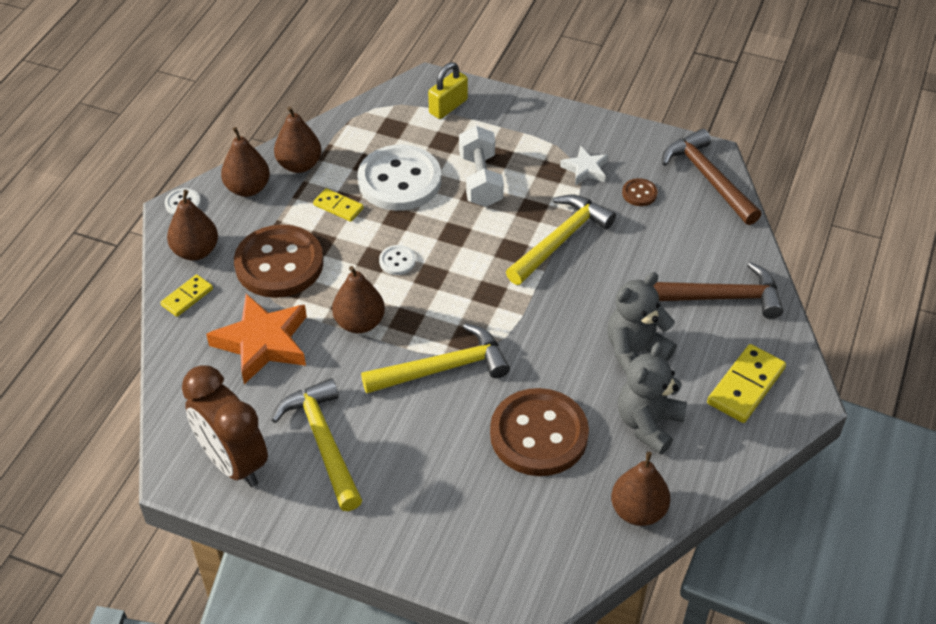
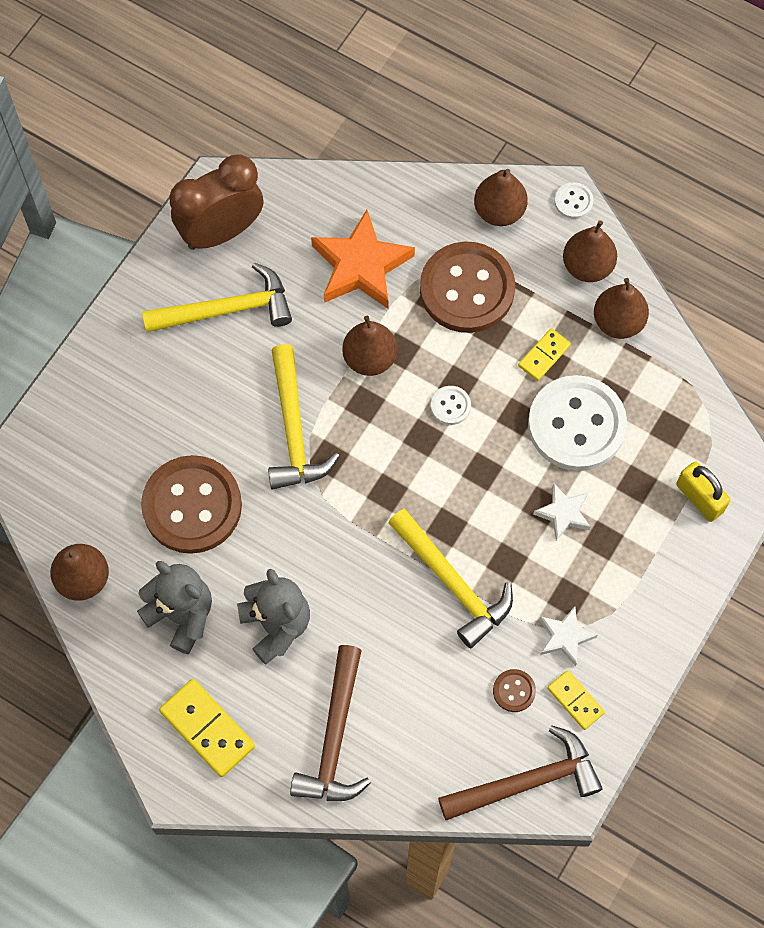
camera: 100 degrees right, 20 degrees up
(187, 297) = (435, 201): yellow domino -> yellow domino (575, 700)
(480, 180) = (563, 513): white dumbbell -> white star

